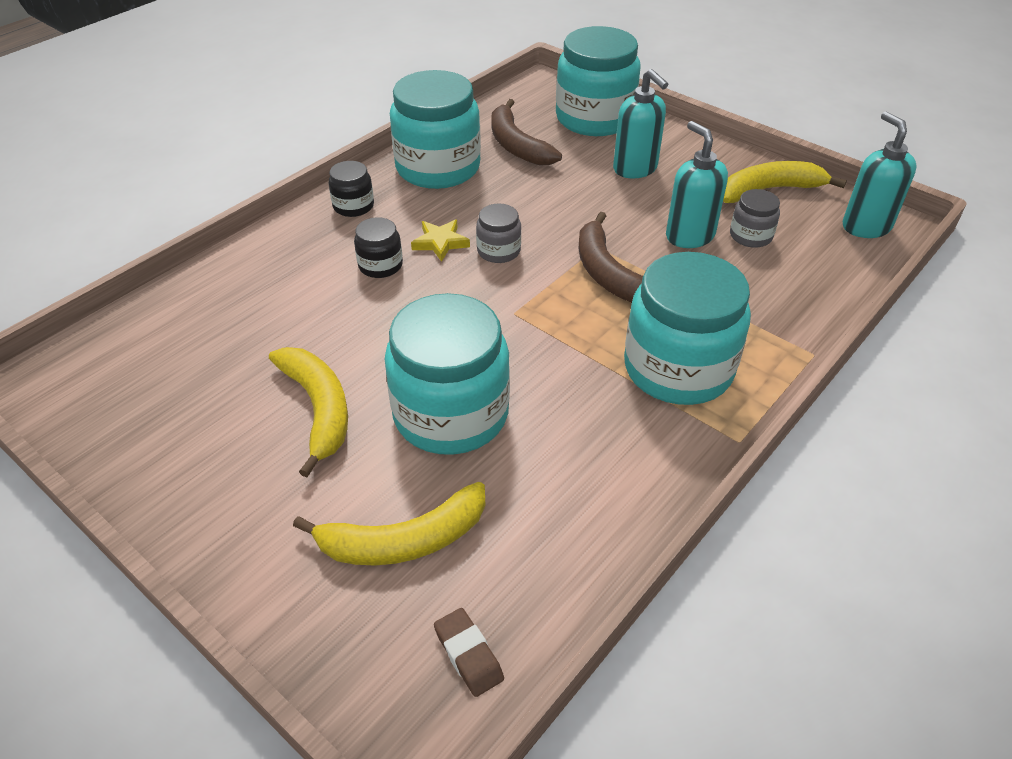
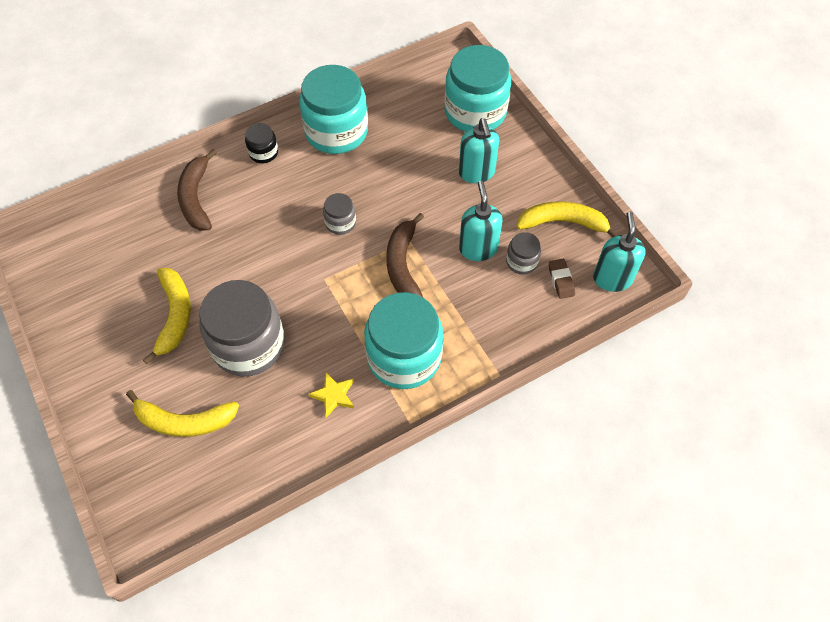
camera: 20 degrees right, 15 degrees up
(380, 265) = (258, 212): black jar -> none
(440, 242) = (306, 203): yellow star -> yellow star (333, 395)
(451, 414) = (248, 345): turquoise jar -> grey jar
(468, 655) = (187, 501): brown eraser -> brown eraser (561, 280)
(516, 145) = (403, 124): brown banana -> brown banana (196, 197)

